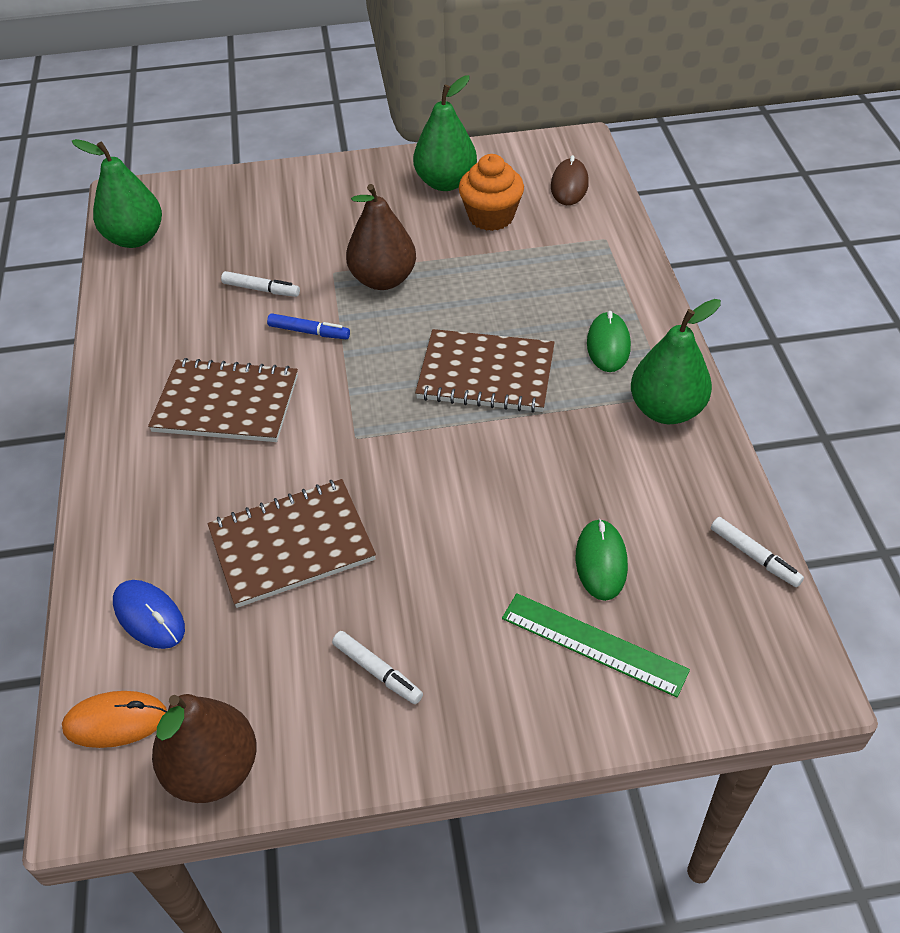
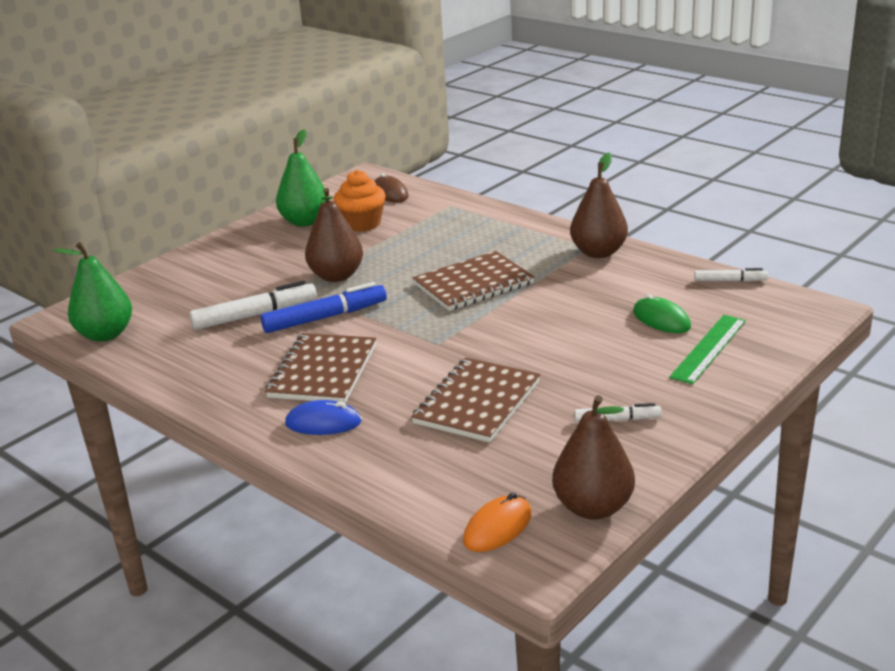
camera: 40 degrees left, 20 degrees down
(149, 616) = (438, 477): blue mouse -> blue mouse (323, 423)
(226, 403) = (323, 371): brown notebook -> brown notebook turned 45 degrees counterclockwise
(261, 289) = (255, 315): white marker -> white marker, size x1.77
(309, 332) = (325, 317): blue marker -> blue marker, size x1.77
(593, 644) = (708, 348): green ruler -> green ruler turned 45 degrees counterclockwise
(608, 345) = (525, 243): green mouse -> none
(666, 410) = (598, 252): green pear -> brown pear

